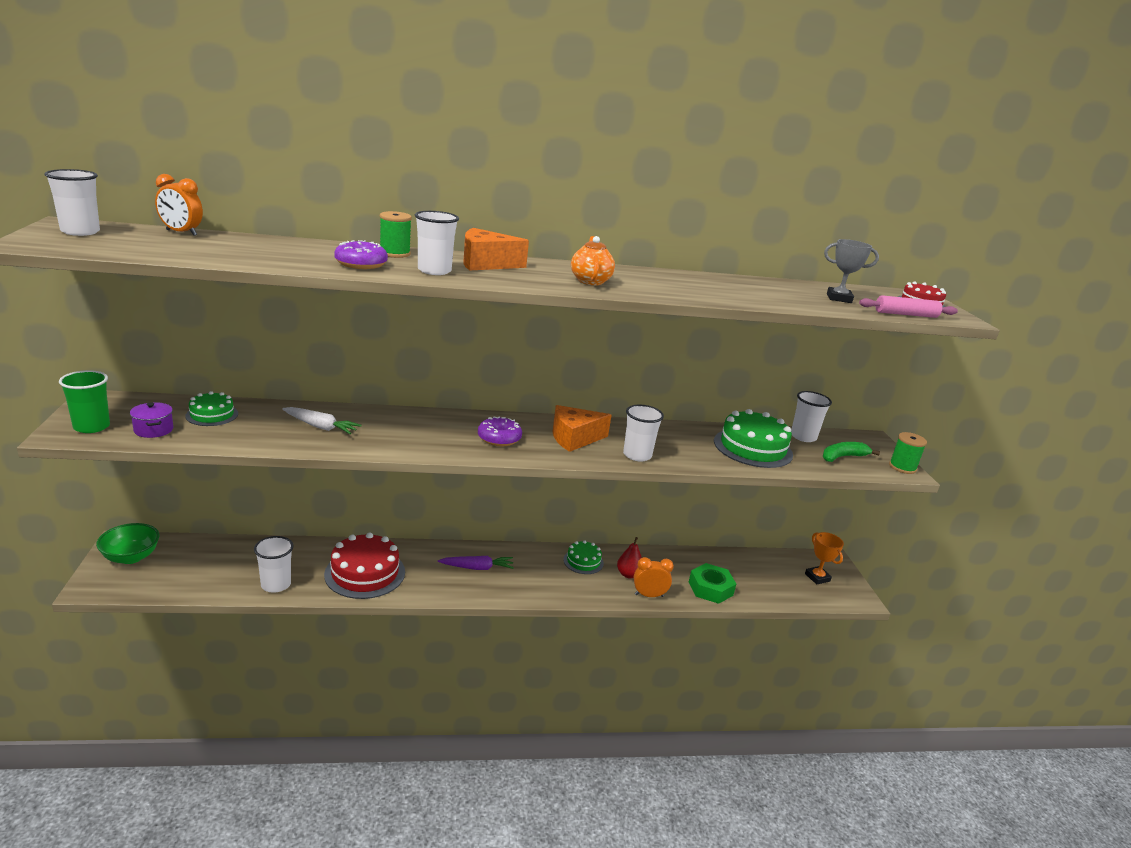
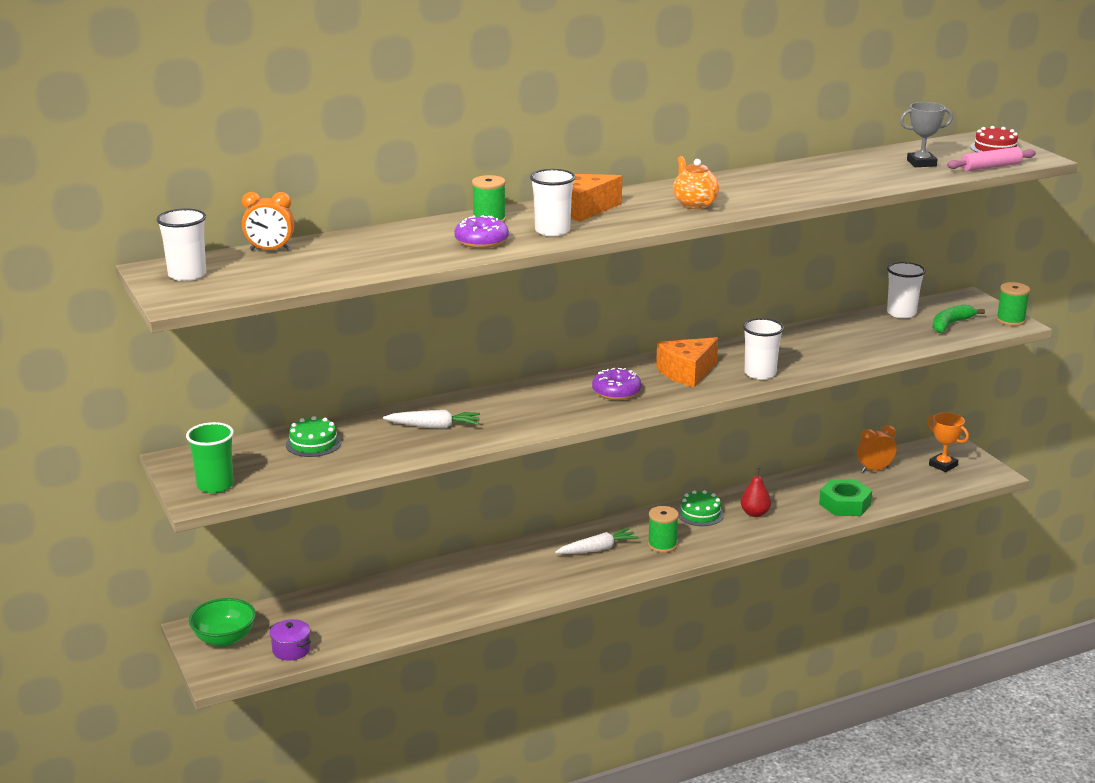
camera: 15 degrees left, 0 degrees up
(153, 430) = (279, 472): purple pot -> purple pot (291, 650)
(276, 584) = (406, 620): white cup -> none
(365, 573) = (487, 585): red cake -> none
(477, 568) = (597, 549): purple carrot -> white carrot
(532, 580) = (662, 545): none -> green spool
(649, 595) = (789, 527): orange clock -> orange clock (874, 470)
(753, 448) = (861, 337): green cake -> none

